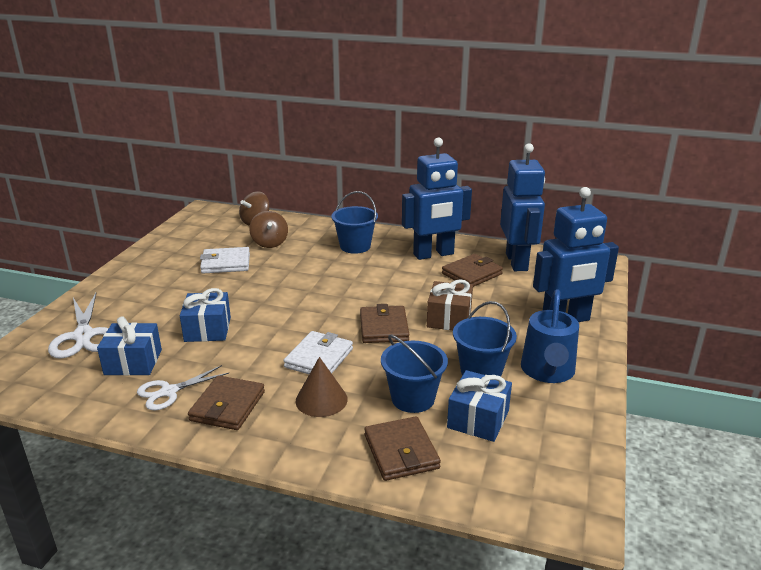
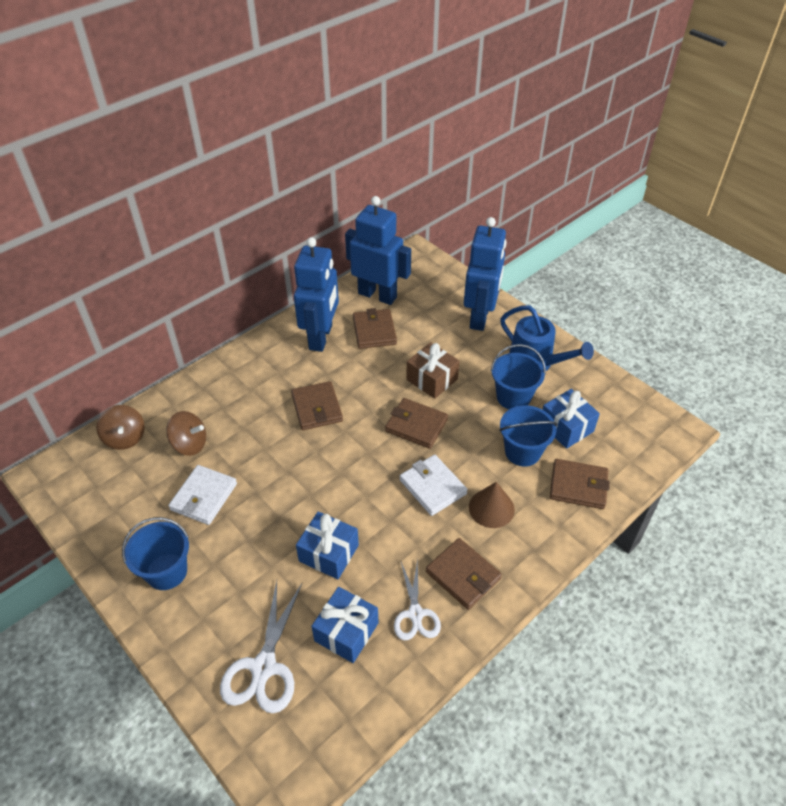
camera: 60 degrees left, 20 degrees up
(84, 336) = (264, 667): white scissors -> white scissors turned 90 degrees clockwise
(354, 277) = (317, 408): none -> brown wallet
(355, 246) = (258, 382): blue bucket -> blue bucket (166, 571)

